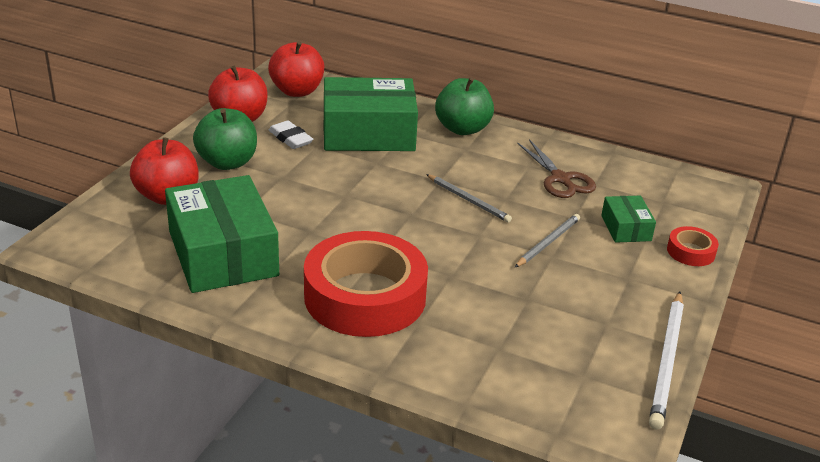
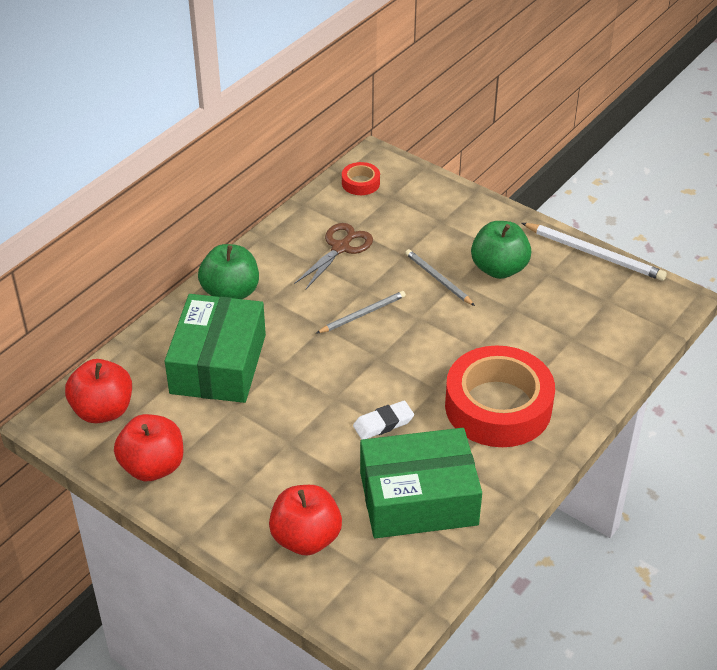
camera: 75 degrees left, 10 degrees up
(227, 162) = (249, 484): green apple -> green apple (499, 269)
(290, 138) = (212, 427): white eraser -> white eraser (383, 423)
(560, 179) = (340, 248): brown scissors -> brown scissors turned 45 degrees counterclockwise
(626, 228) = (425, 229): green box -> none
(691, 252) = (464, 203): red tape -> red tape (360, 183)

